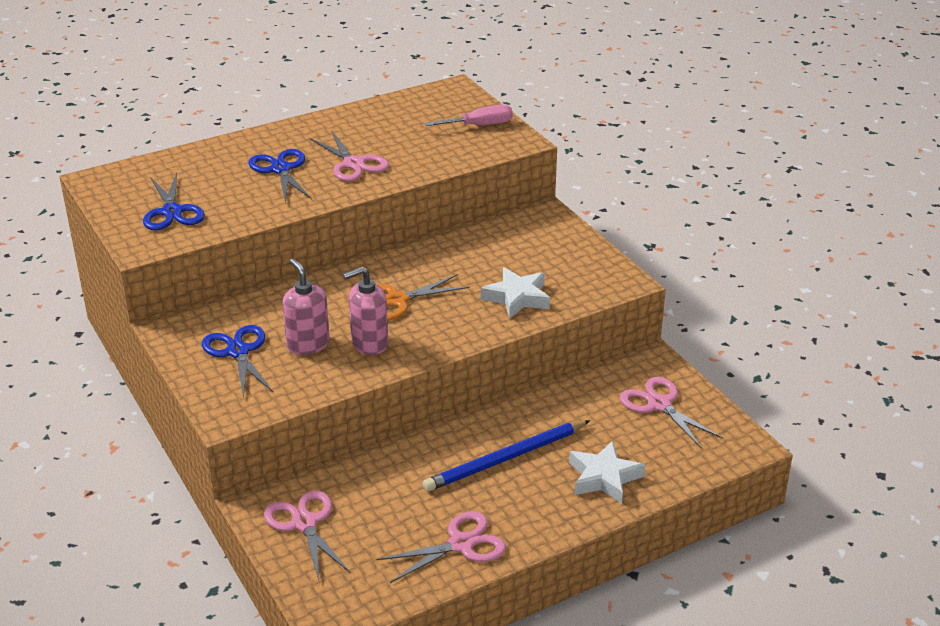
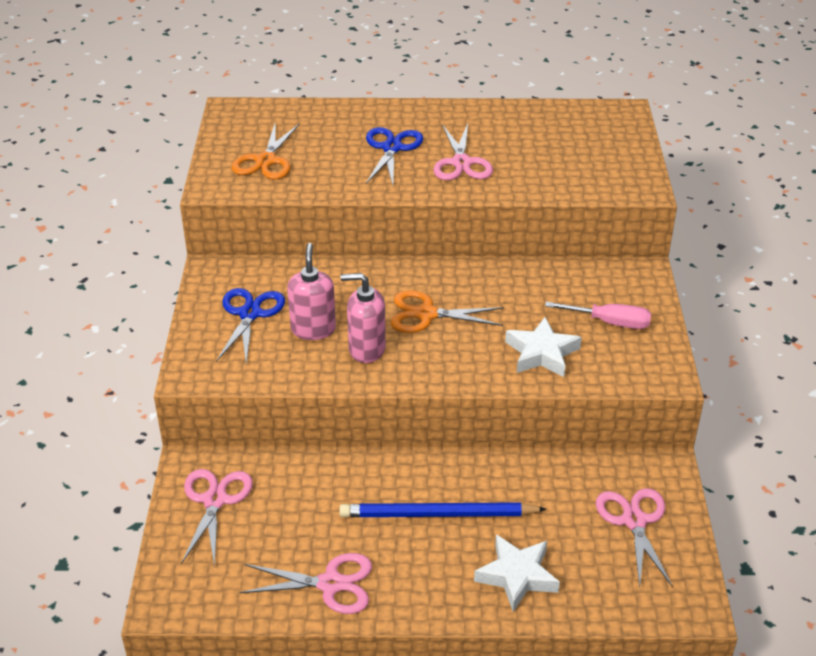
camera: 30 degrees right, 5 degrees up
(172, 212) = (266, 161): blue scissors -> orange scissors
(479, 125) = (616, 159): pink screwdriver -> pink screwdriver (610, 322)

